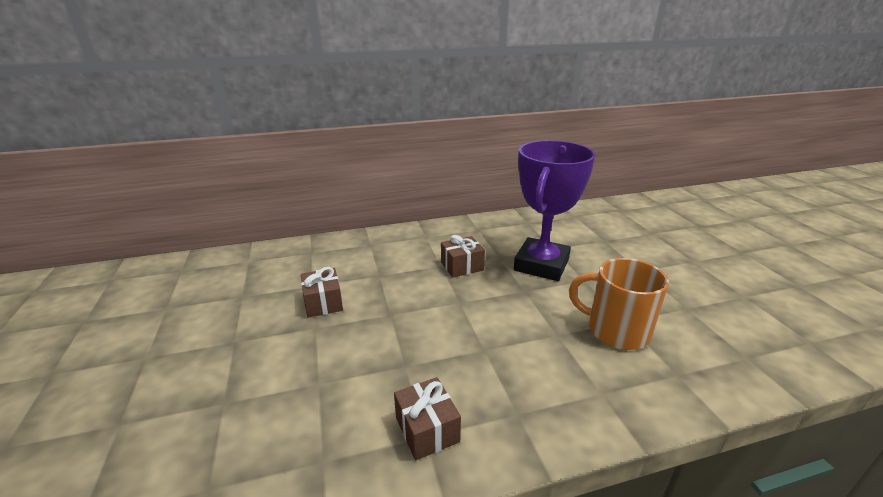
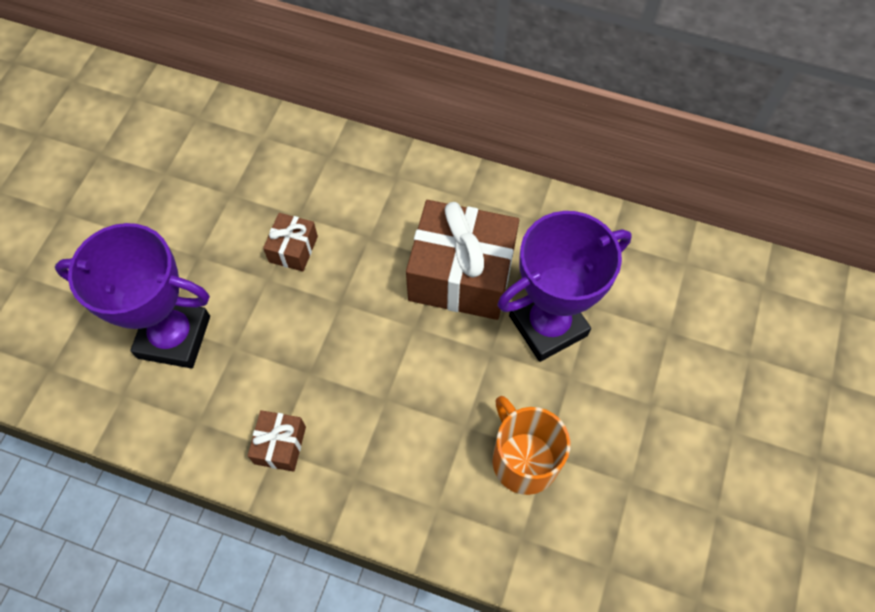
camera: 35 degrees right, 35 degrees up
(245, 406) = (174, 337): none -> purple trophy
(462, 266) = (461, 275): brown gift -> brown gift, size x2.14

